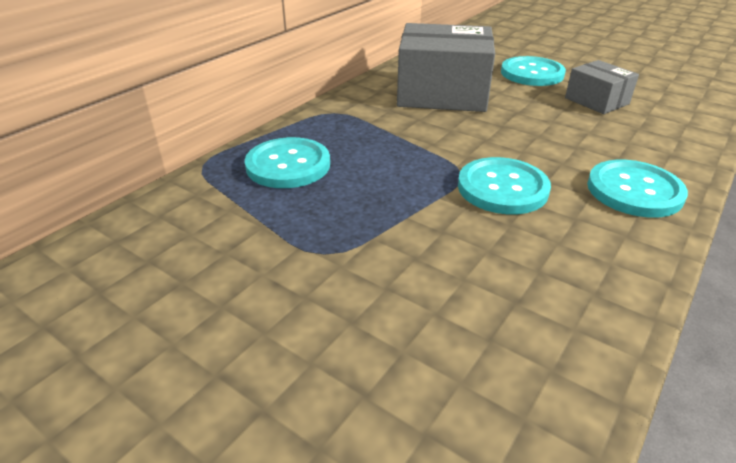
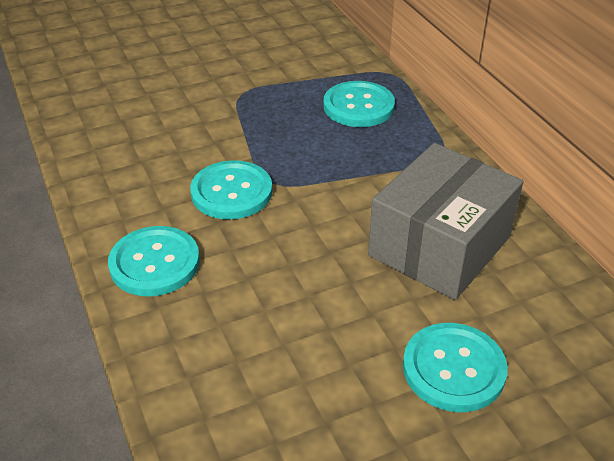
camera: 120 degrees right, 5 degrees up
(596, 101) = (324, 374): grey box -> none

